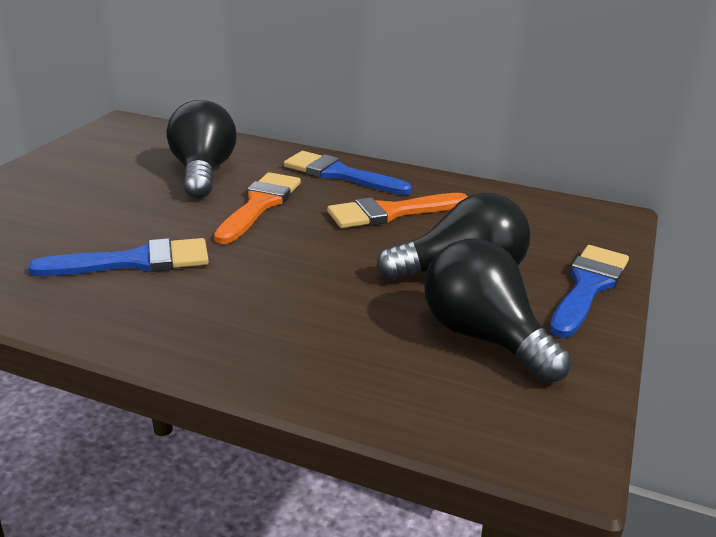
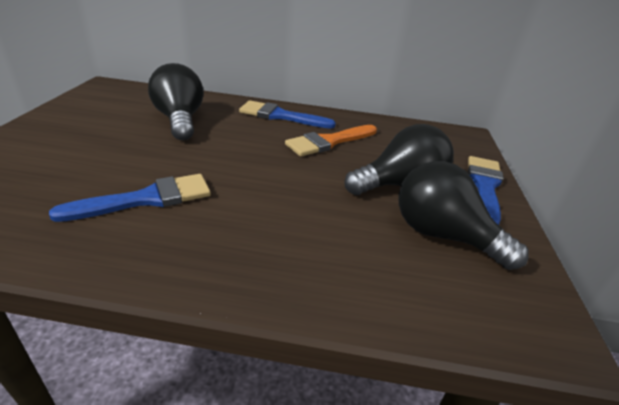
camera: 15 degrees left, 5 degrees up
(259, 205) = (232, 142): orange brush -> none

